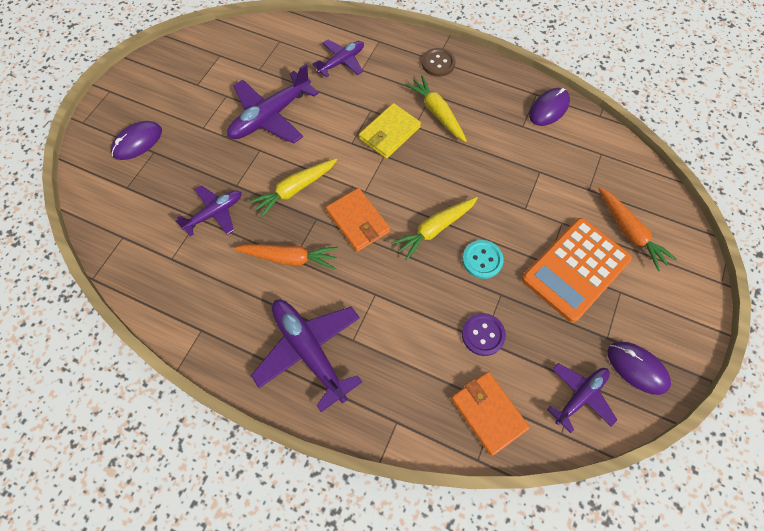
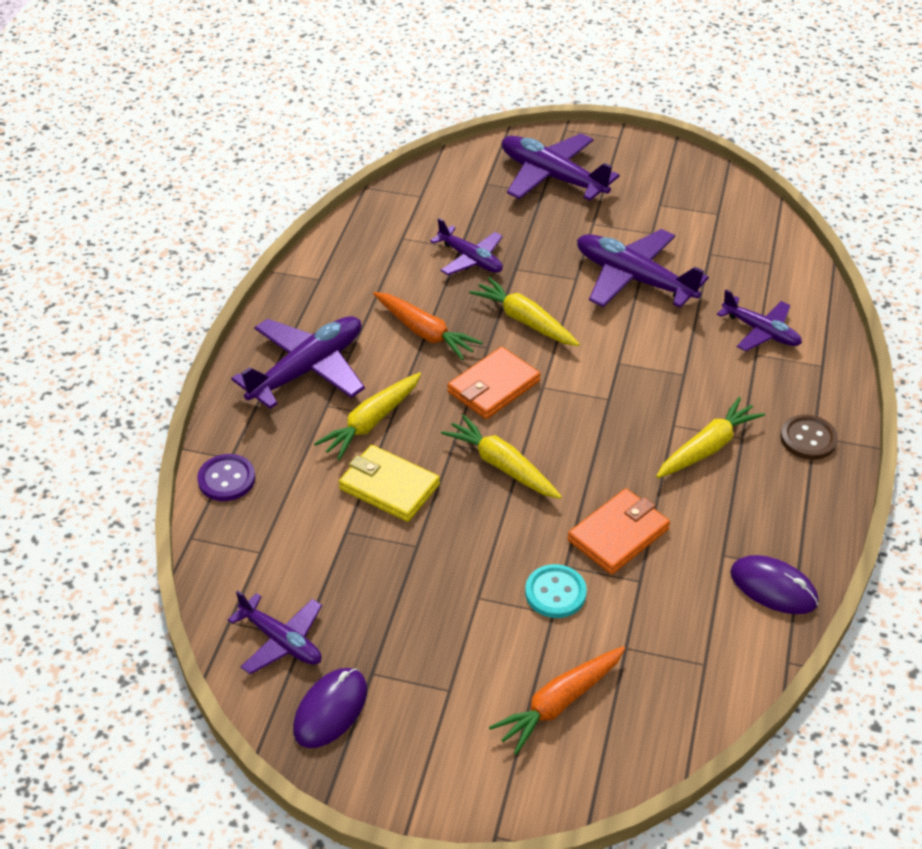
camera: 80 degrees right, 20 degrees down
(137, 142) = (552, 177): purple mouse -> purple plane
(289, 258) = (425, 332): orange carrot -> orange carrot turned 45 degrees counterclockwise
(378, 309) = (371, 422): none -> yellow carrot
(389, 133) = (649, 399): yellow wallet -> yellow wallet (389, 486)
(482, 260) = (466, 521): turquoise button -> turquoise button (555, 593)
(483, 334) = (353, 530): purple button -> purple button (226, 479)
(488, 413) = (249, 543): orange wallet -> orange wallet (618, 534)
(575, 269) = (475, 631): orange calculator -> none

